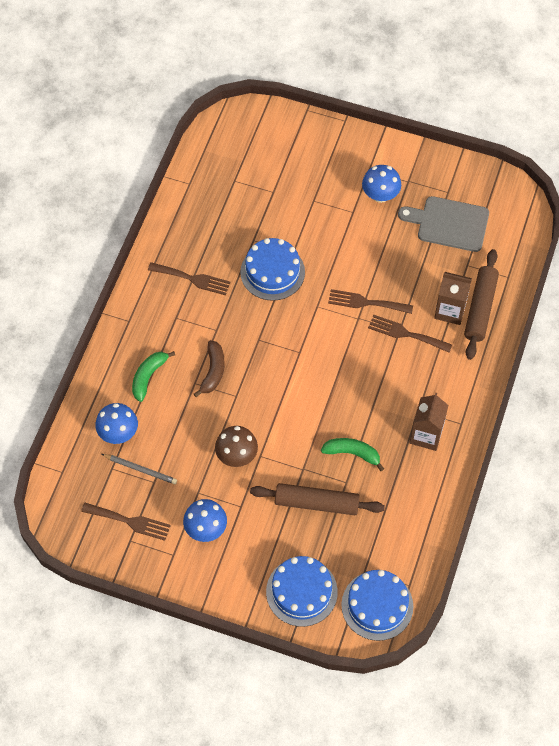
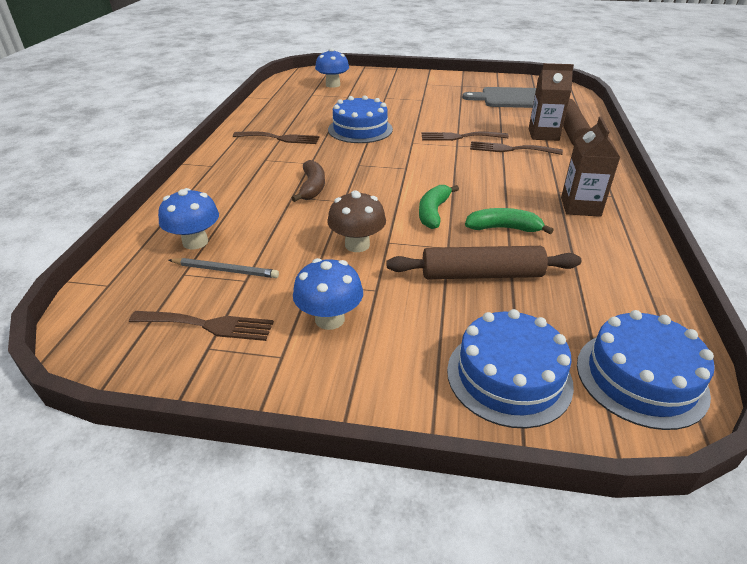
camera: 10 degrees left, 25 degrees down
(148, 377) = (235, 197): green banana -> green banana (433, 212)
(380, 195) = (442, 92): blue mushroom -> blue mushroom (333, 85)

